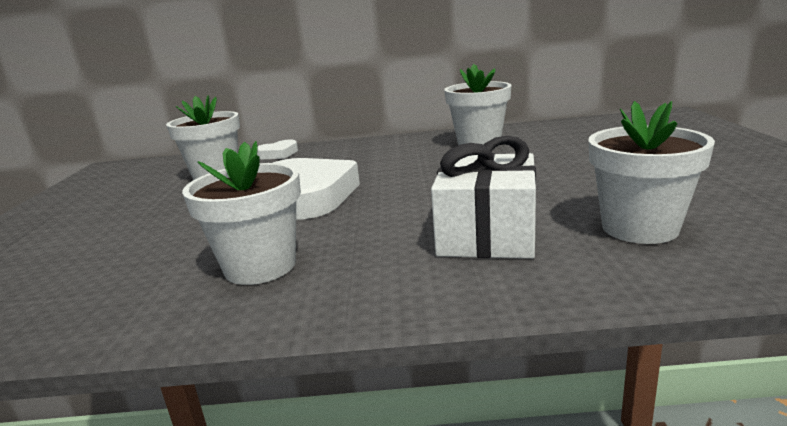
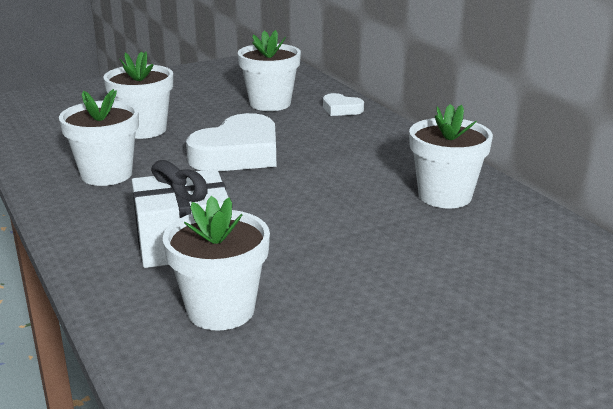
camera: 60 degrees right, 5 degrees up
(166, 236) = (144, 130): none -> white flower pot

